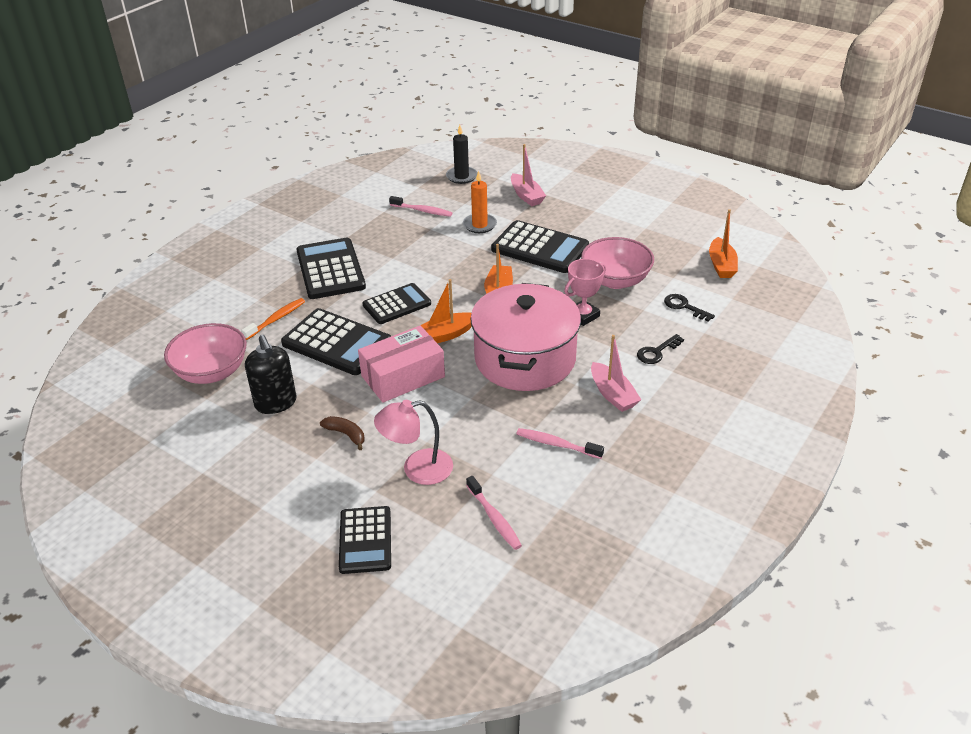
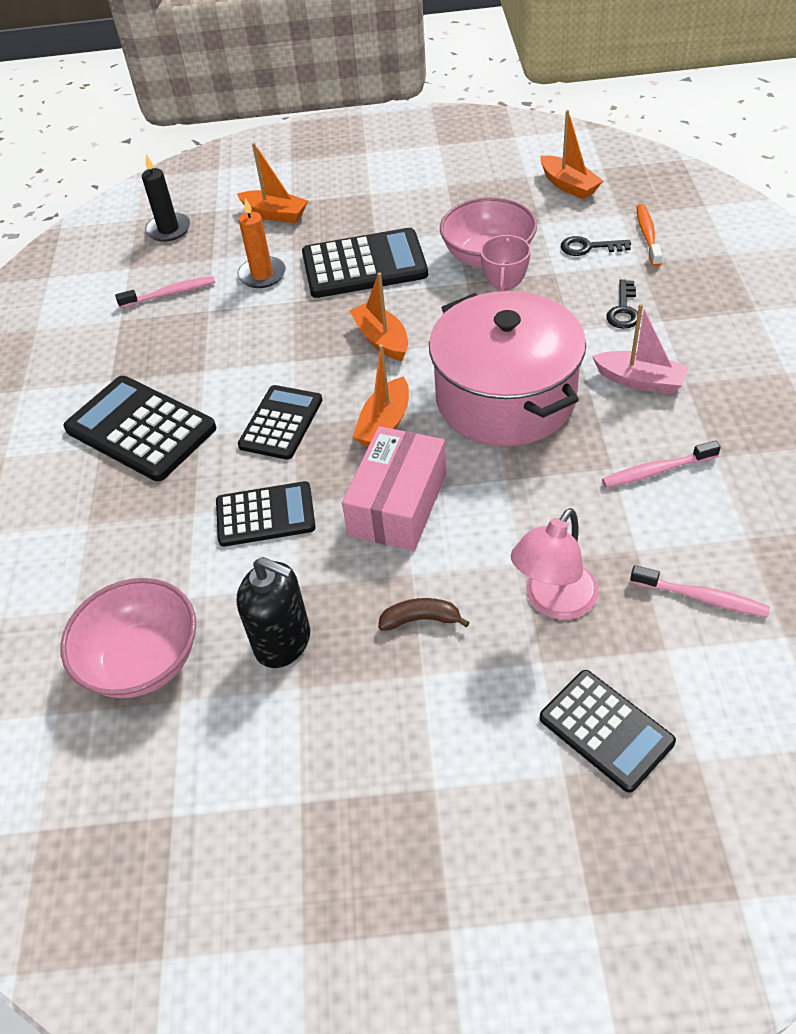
camera: 35 degrees left, 10 degrees up
(276, 319) = (146, 534): orange toothbrush -> orange toothbrush (647, 235)
(336, 343) = (265, 515): black calculator -> black calculator, size x0.65
(526, 196) = (275, 214): pink boat -> orange boat

